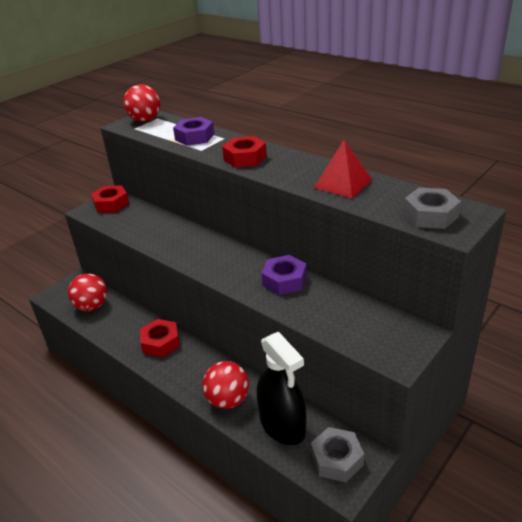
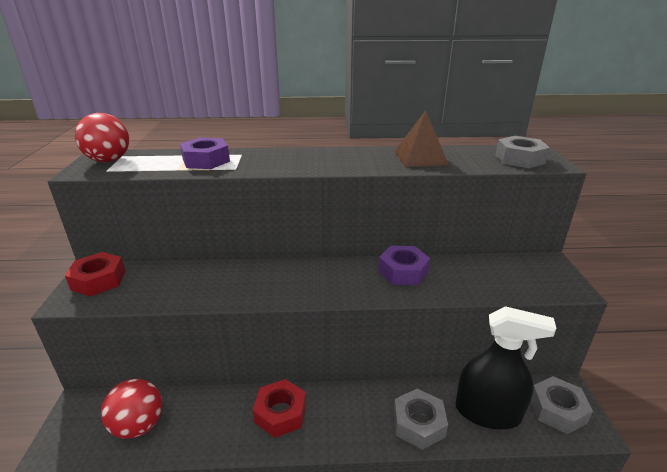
camera: 45 degrees left, 5 degrees down
(228, 400) = (418, 424): red ball -> grey nut
(245, 158) = (297, 163): red nut -> none
(343, 183) = (420, 158): red pyramid -> brown pyramid

